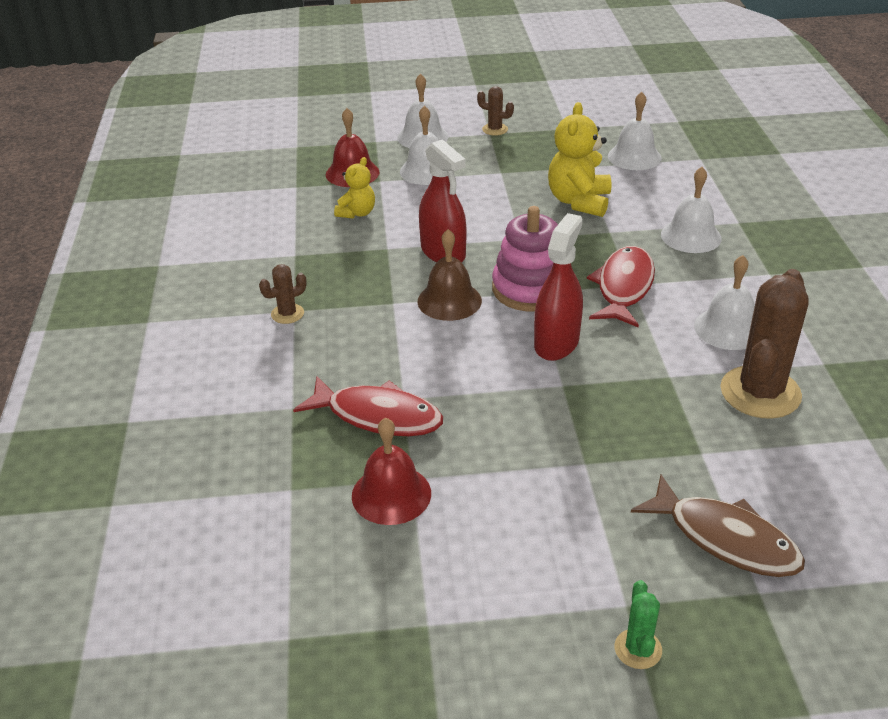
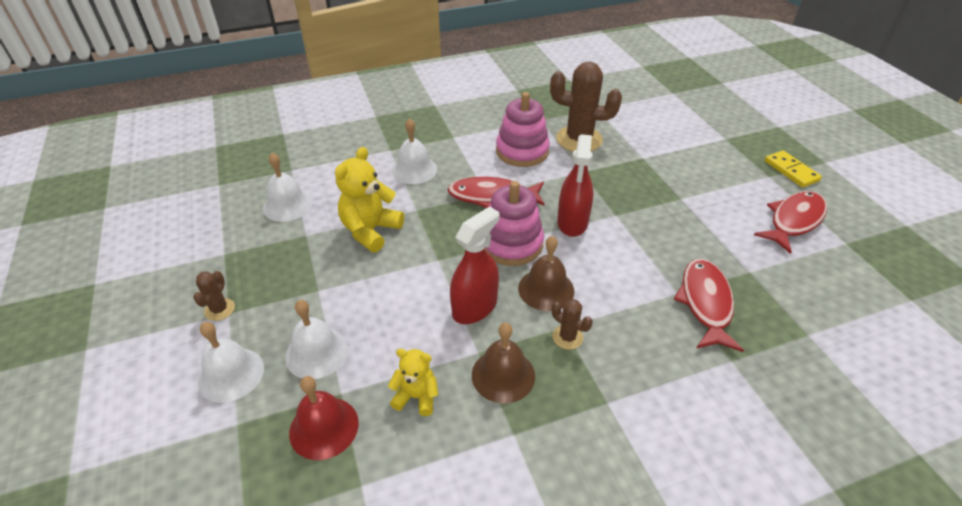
camera: 105 degrees left, 5 degrees up
(287, 314) = (615, 406): brown cactus -> brown cactus (567, 337)
(355, 258) = (503, 375): none -> brown bell
(391, 494) = (770, 278): red bell -> none
(498, 580) = (793, 221): none -> red fish
(556, 343) = (572, 222): red spray bottle -> red spray bottle turned 90 degrees counterclockwise
(579, 201) = (370, 231): yellow teddy bear -> yellow teddy bear turned 120 degrees clockwise
(638, 649) = (791, 171): green cactus -> yellow domino
(725, 538) = (700, 148): brown fish -> none
(728, 328) = (522, 151): white bell -> pink stacking toy

